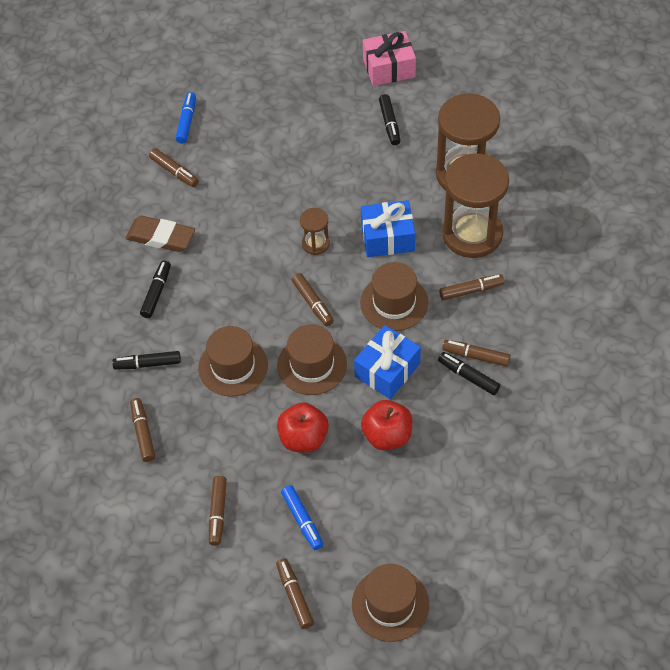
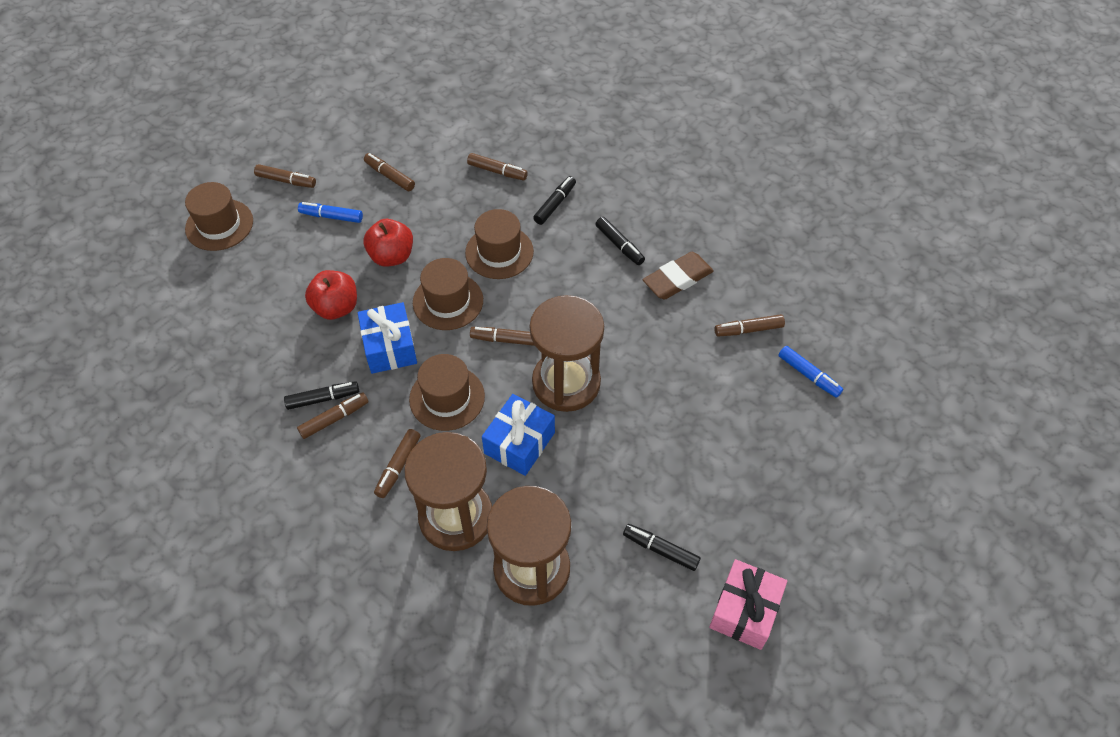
camera: 125 degrees right, 0 degrees up
(315, 244) = (566, 383): brown hourglass -> brown hourglass, size x2.17

